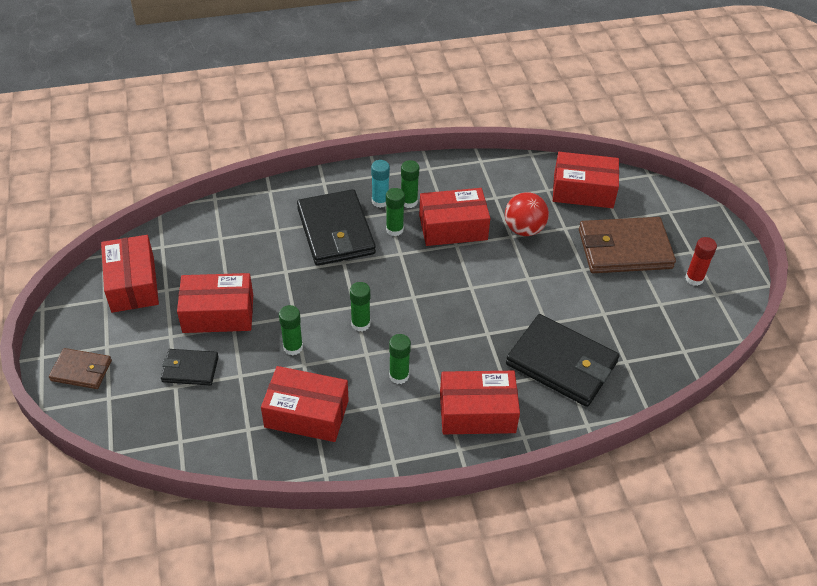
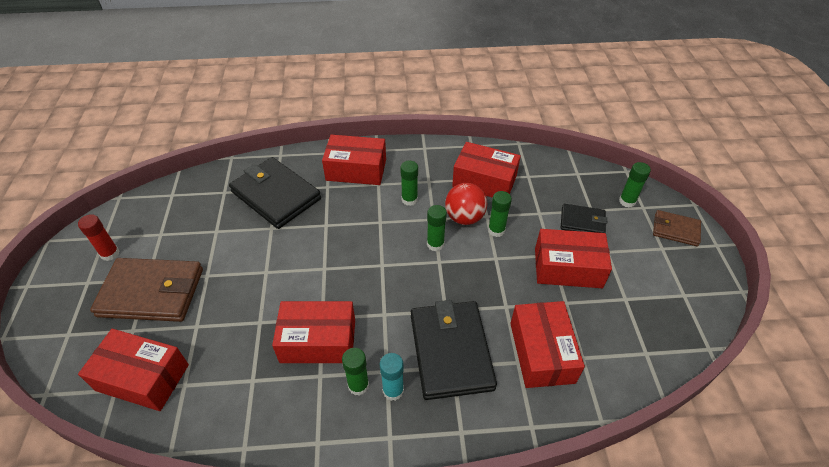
camera: 170 degrees left, 0 degrees up
(133, 284) = (662, 309): red box -> red box (541, 352)
(394, 229) = (384, 345): green glue stick -> green glue stick (627, 201)
(524, 229) = (241, 329): red ball -> red ball (464, 217)

